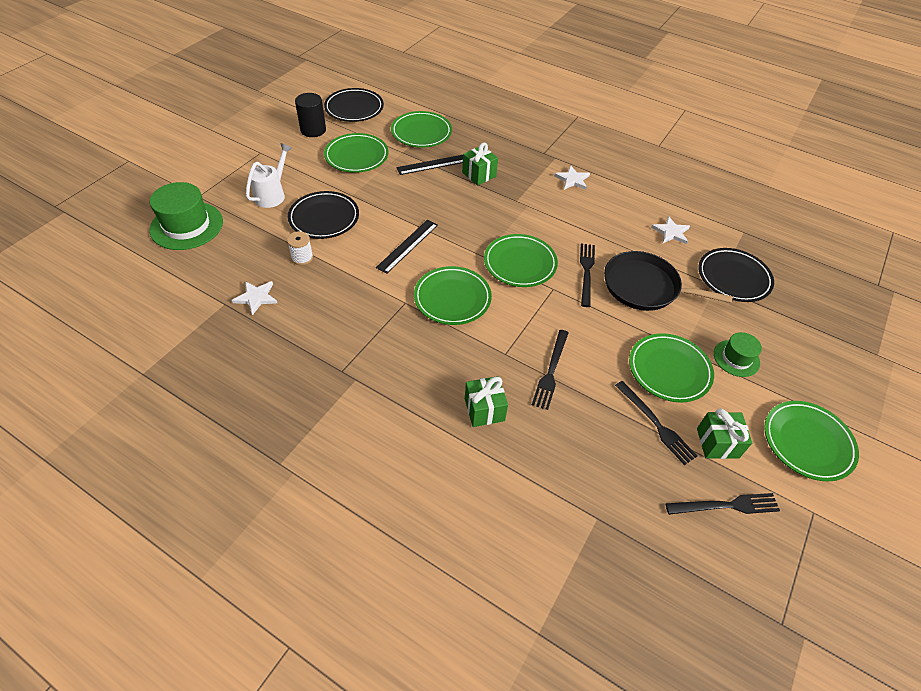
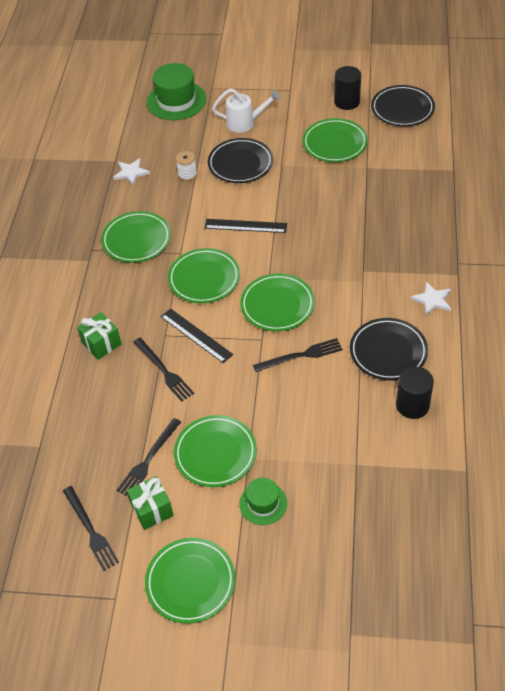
camera: 70 degrees right, 0 degrees up
(421, 132) = (407, 166): green plate -> green plate (136, 240)
(434, 164) = (367, 195): black ruler -> black ruler (196, 335)
(479, 174) = (379, 230): green gift -> none
(551, 371) = (164, 371): black fork -> black fork turned 120 degrees counterclockwise
(645, 287) = (312, 406): black pan -> none
(671, 232) = (412, 405): white star -> black cylinder
(733, 278) = (380, 477): black plate -> black plate (388, 352)

